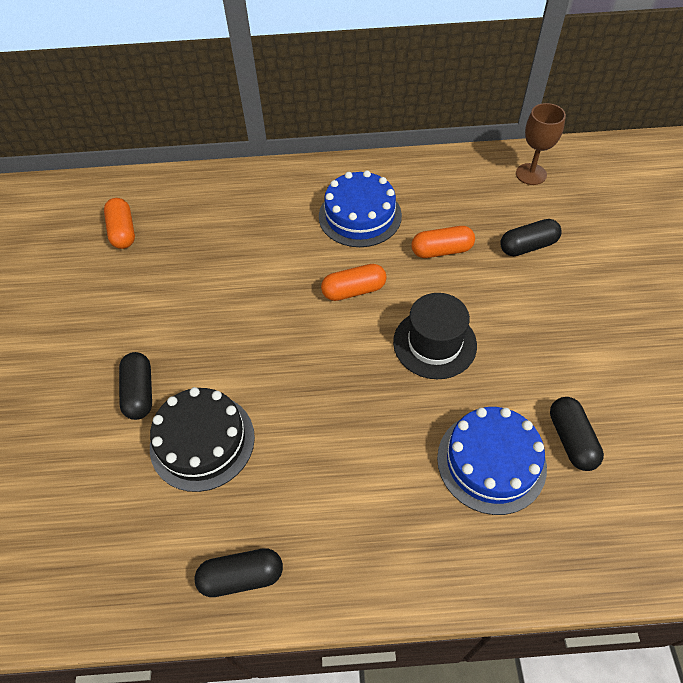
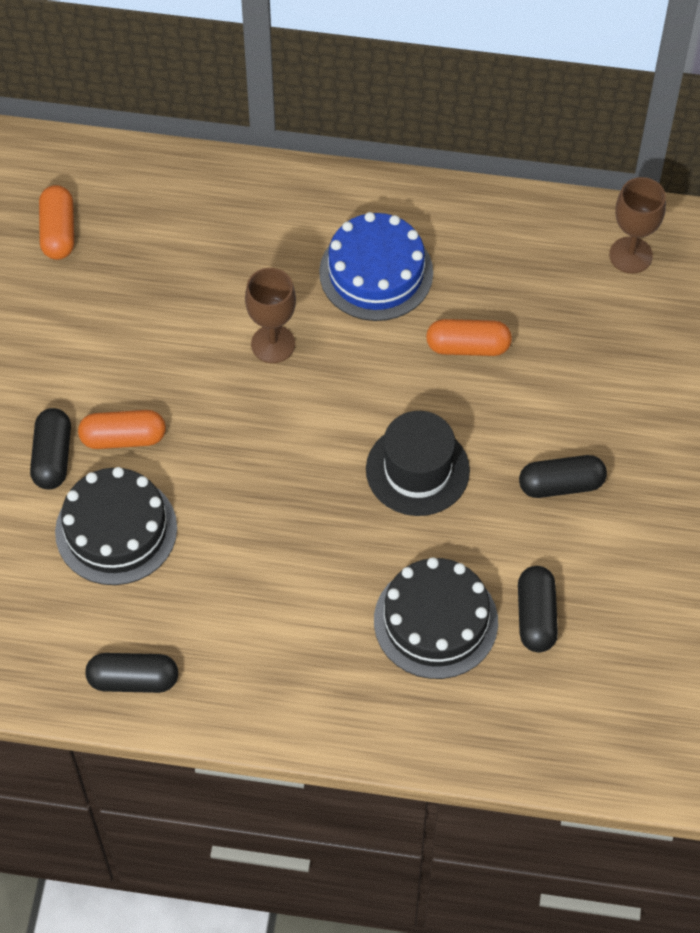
camera: 10 degrees right, 5 degrees up
(298, 276) = (273, 344): none -> brown goblet
(354, 290) = (338, 379): orange capsule -> orange capsule (123, 438)
(491, 462) = (435, 621): blue cake -> black cake
(527, 246) = (582, 363): black capsule -> black capsule (561, 484)

